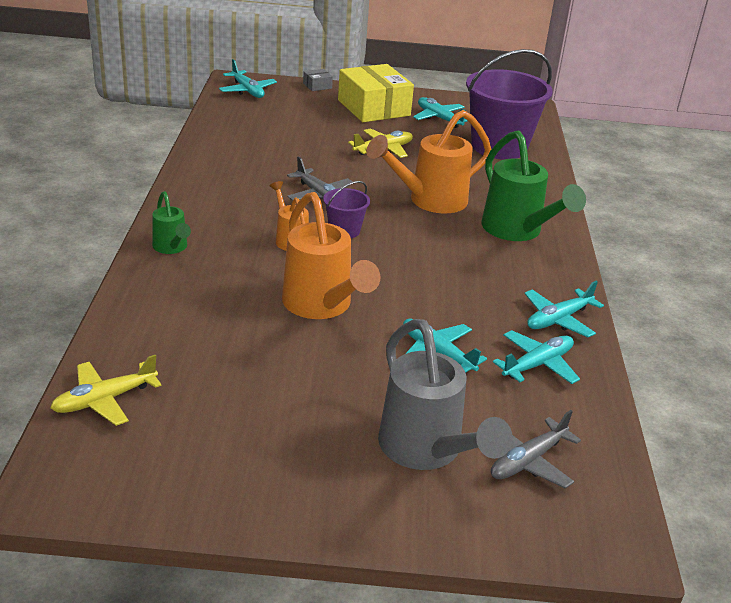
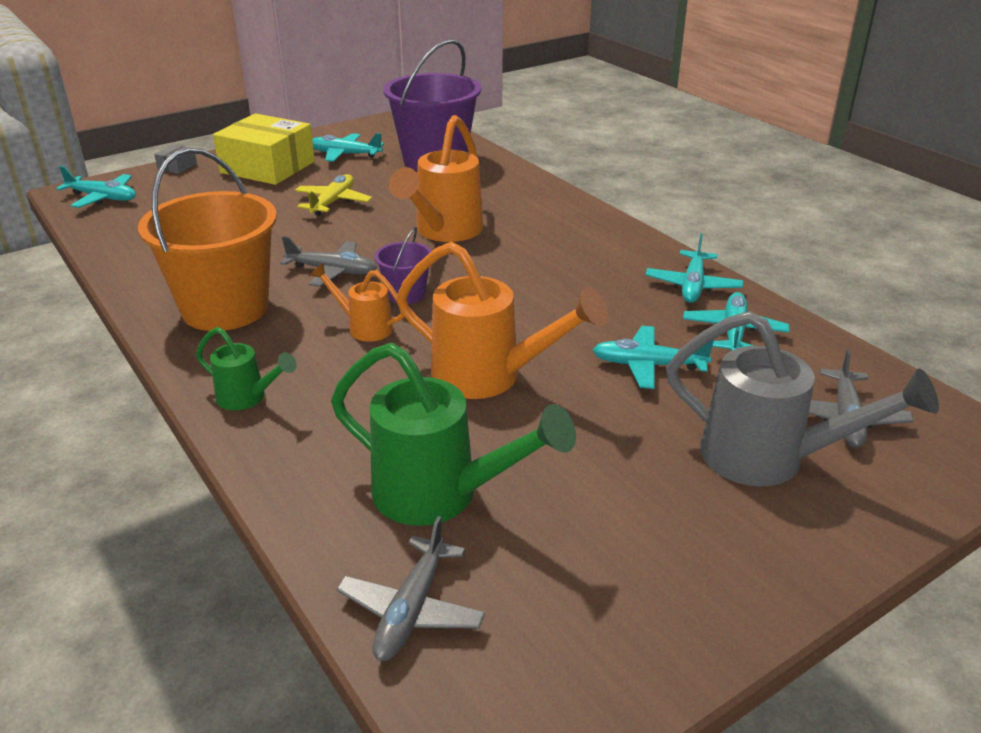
camera: 35 degrees left, 0 degrees up
(104, 400) = (411, 610): yellow plane -> grey plane
(227, 190) = (225, 308): none -> orange bucket
(517, 231) = (555, 226): green watering can -> green watering can (441, 496)

